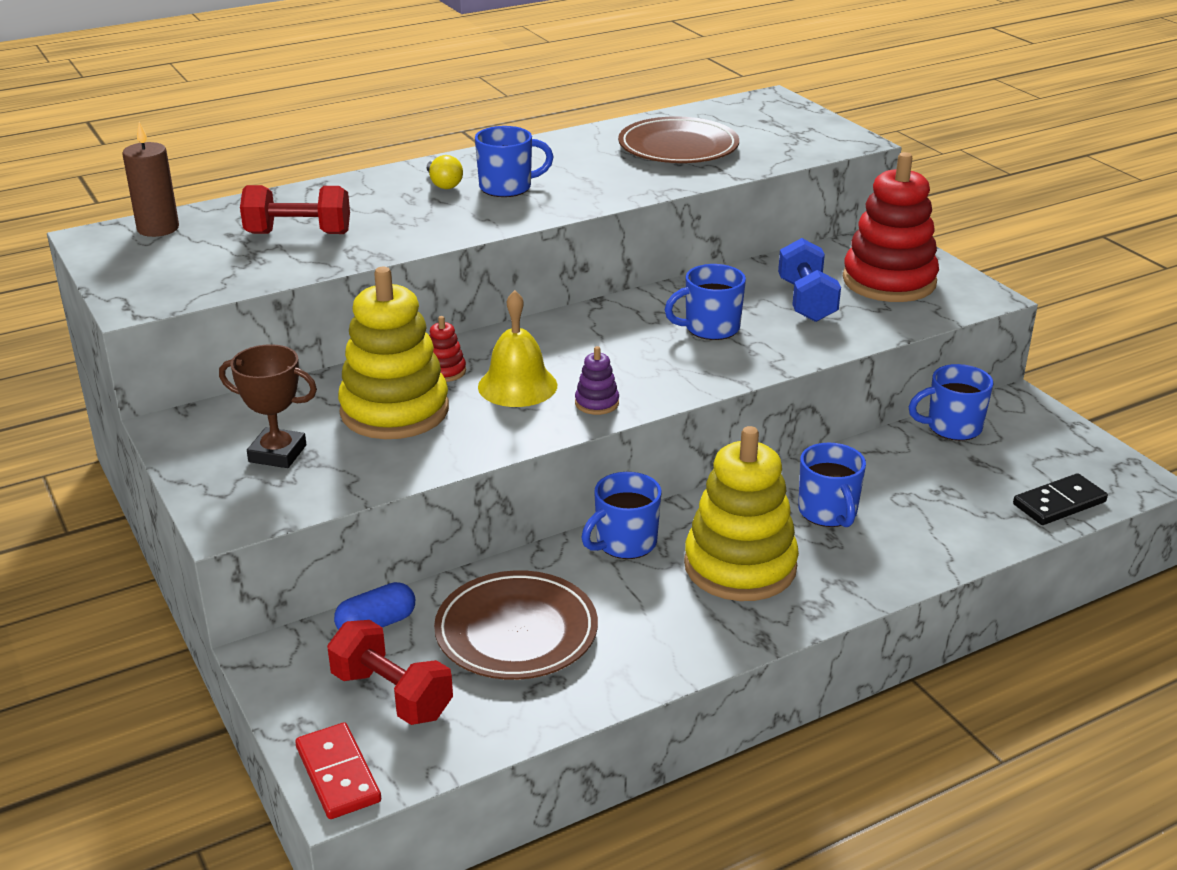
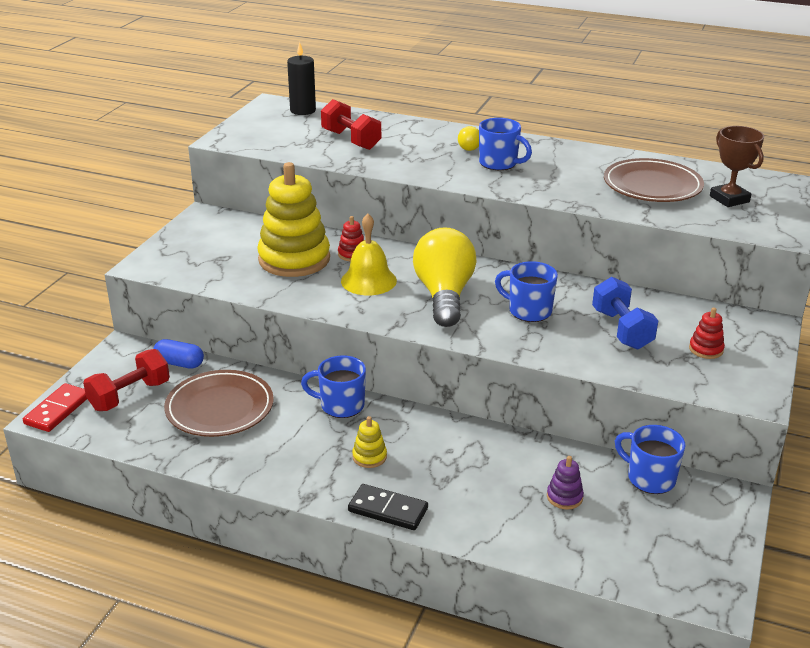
camera: 50 degrees right, 0 degrees up
(158, 228) = (303, 110): brown candle -> black candle
(277, 453) = (214, 249): brown trophy -> brown trophy (729, 199)
(392, 695) = (130, 396): red dumbbell -> red dumbbell turned 45 degrees clockwise
(597, 403) = (385, 311): purple stacking toy -> purple stacking toy (564, 497)
(615, 357) = (444, 295): none -> yellow light bulb
(740, 566) = (369, 457): yellow stacking toy -> yellow stacking toy, size x0.41
(806, 301) = (622, 329): blue dumbbell -> blue dumbbell turned 60 degrees counterclockwise
(828, 512) = (470, 467): blue mug -> none
(889, 281) = (706, 349): red stacking toy -> red stacking toy, size x0.41
(1059, 503) = (623, 567): black domino -> black domino (388, 510)

